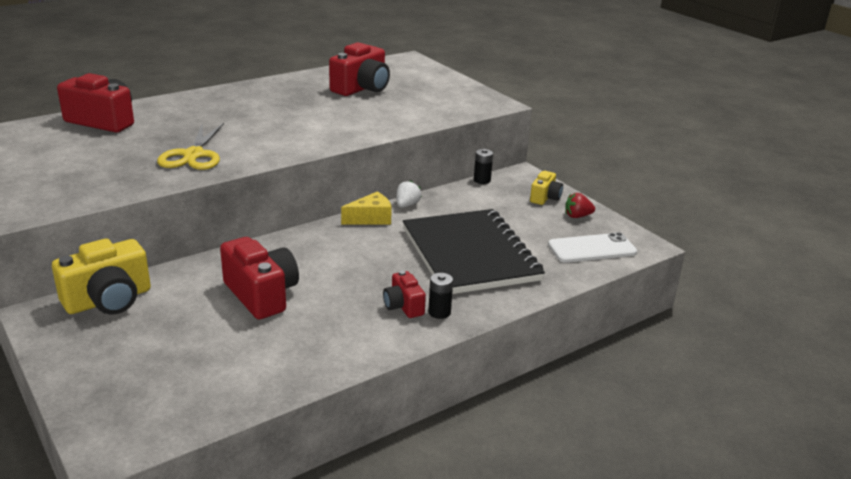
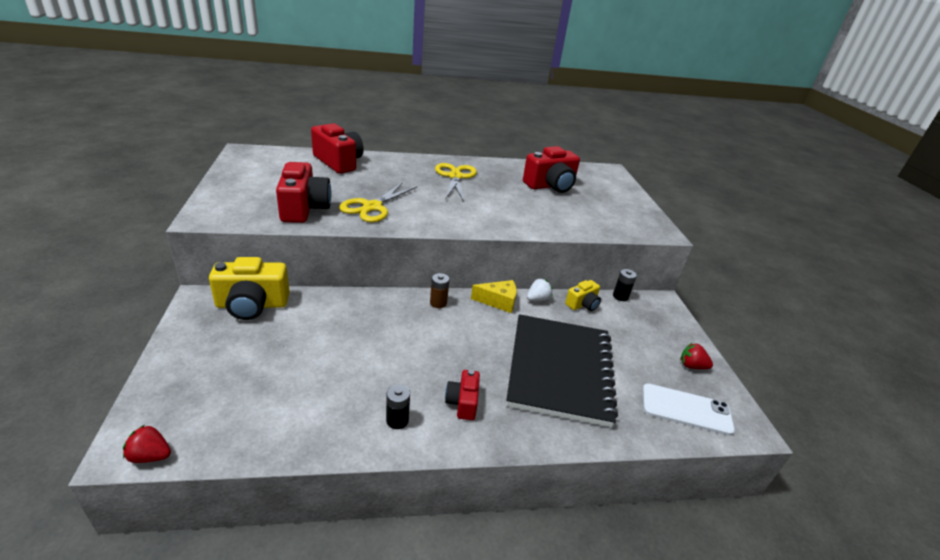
camera: 25 degrees right, 5 degrees up
(139, 446) = (150, 456): none -> red strawberry
(254, 104) = (455, 176): none -> yellow scissors
(261, 295) = (359, 343): red camera -> red camera (304, 208)
(311, 237) = (438, 303): none -> brown battery
(439, 312) = (489, 423): black battery -> black battery (397, 420)
(545, 198) = (670, 334): yellow camera -> yellow camera (582, 304)

